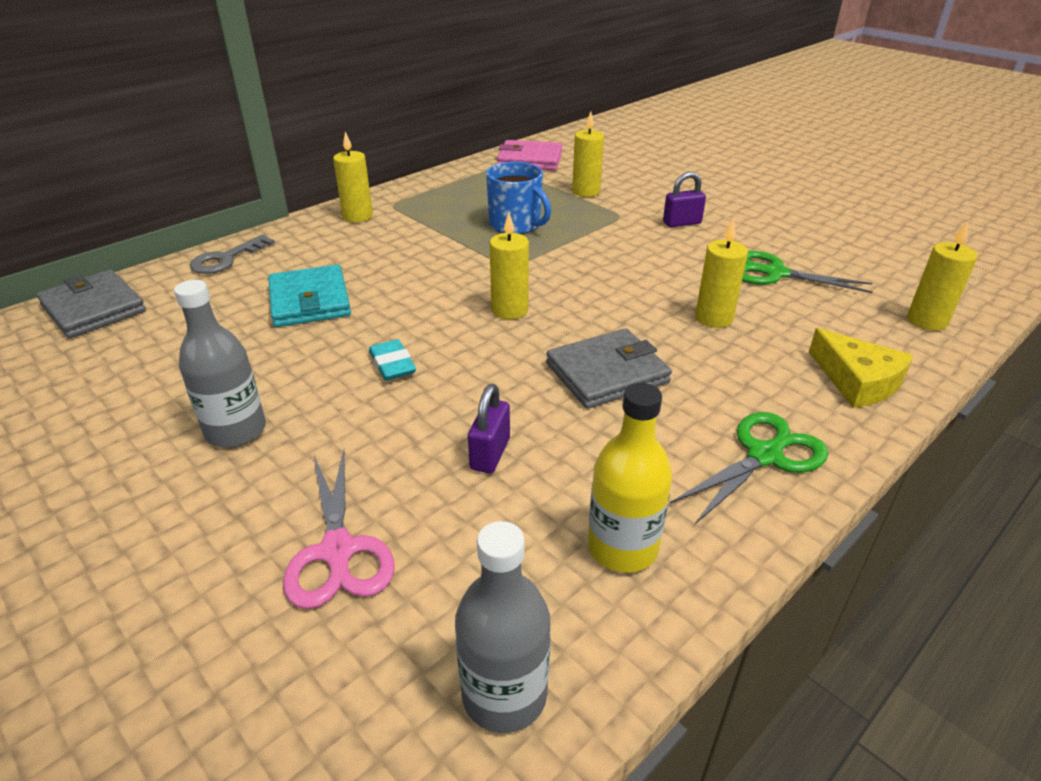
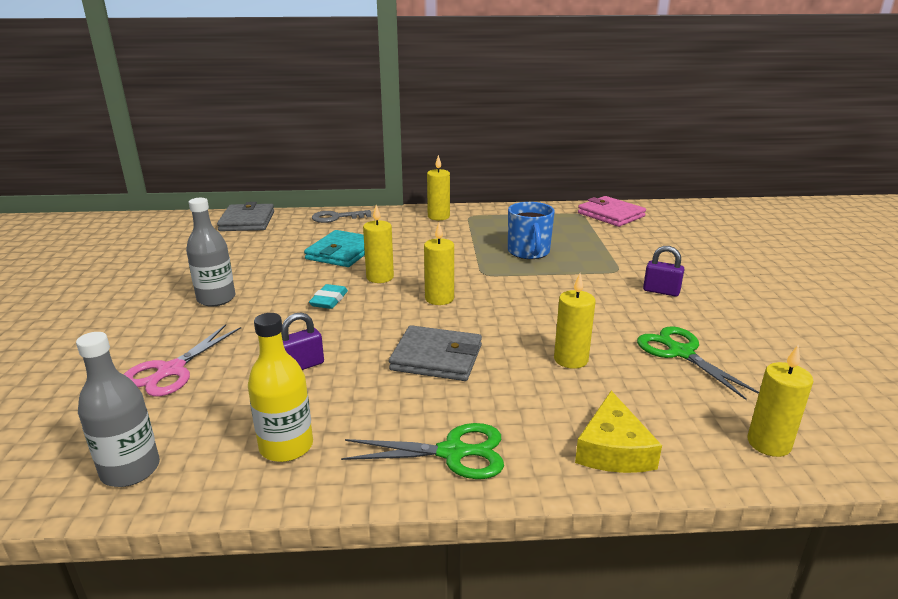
camera: 40 degrees right, 10 degrees down
(586, 192) = (618, 247): yellow candle -> yellow candle (380, 277)

